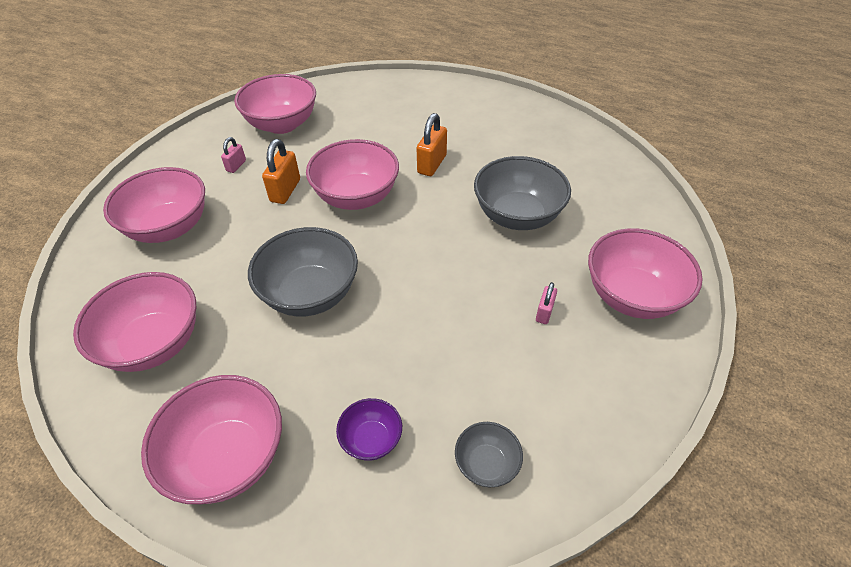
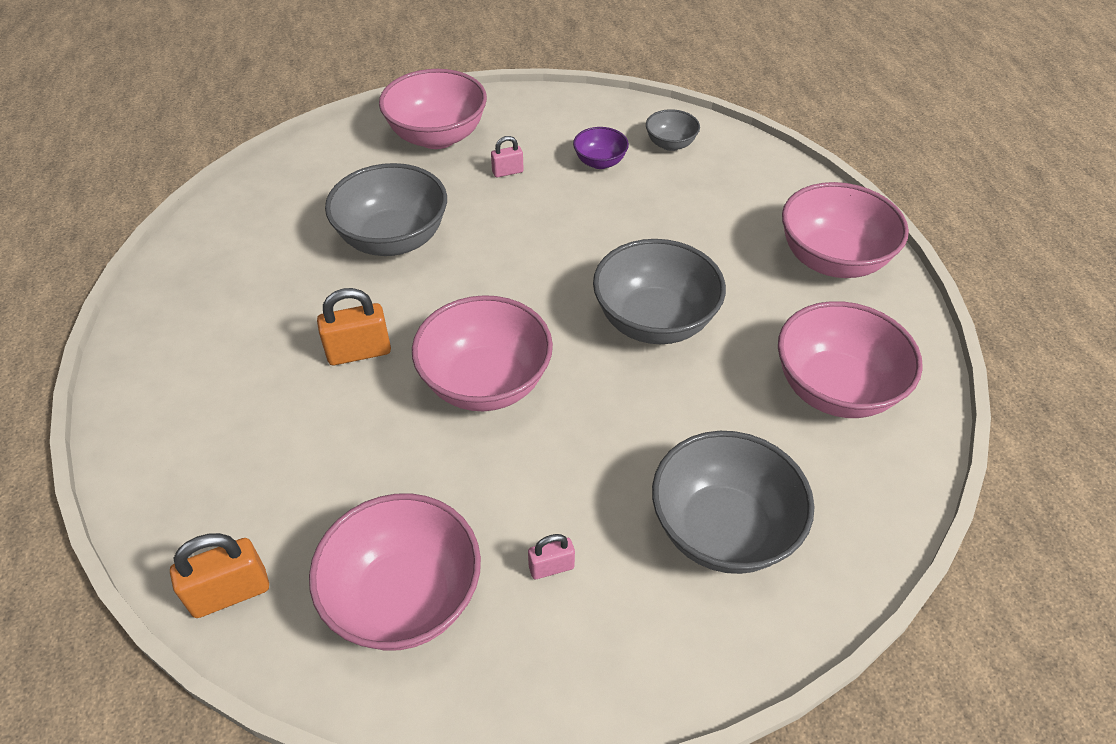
camera: 130 degrees left, 0 degrees up
(169, 227) = (723, 529): pink bowl -> grey bowl
(285, 190) = (542, 462): orange padlock -> orange padlock (230, 593)
(371, 439) = (724, 200): purple bowl -> purple bowl (600, 162)

